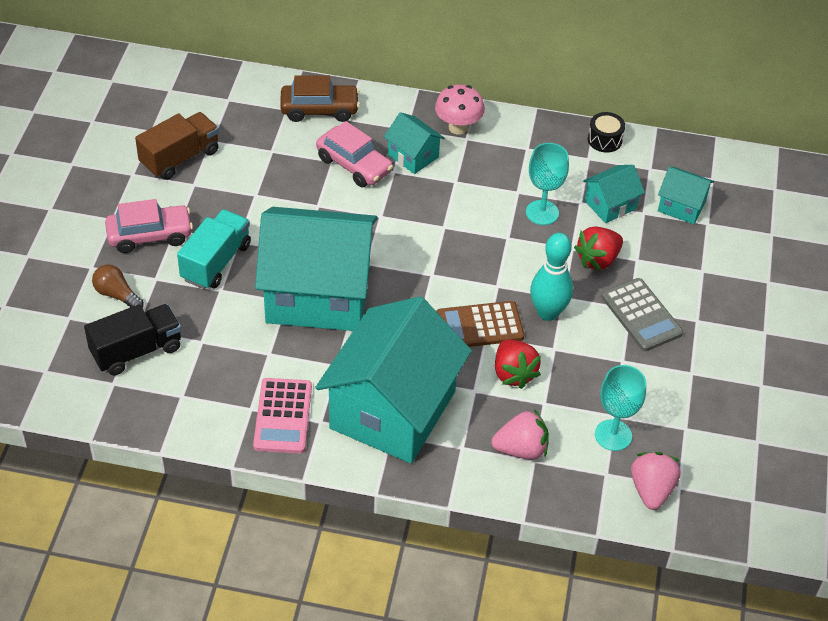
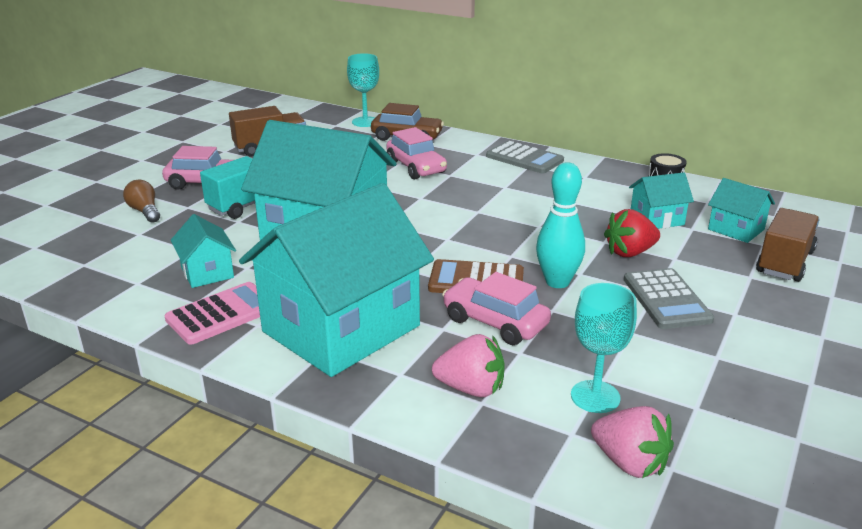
camera: 20 degrees right, 20 degrees down
(136, 351) = (126, 247): black truck -> none
(283, 416) = (222, 314): pink calculator -> pink calculator turned 150 degrees counterclockwise
(413, 156) = (473, 169): turquoise house -> turquoise house (207, 272)
(458, 127) = (524, 158): pink mushroom -> grey calculator
(513, 373) = (495, 322): red strawberry -> pink car
(542, 212) = (582, 215): turquoise goblet -> turquoise goblet (365, 122)
(651, 490) = (629, 463): pink strawberry -> pink strawberry turned 105 degrees clockwise
(727, 245) = (784, 262): none -> brown truck

